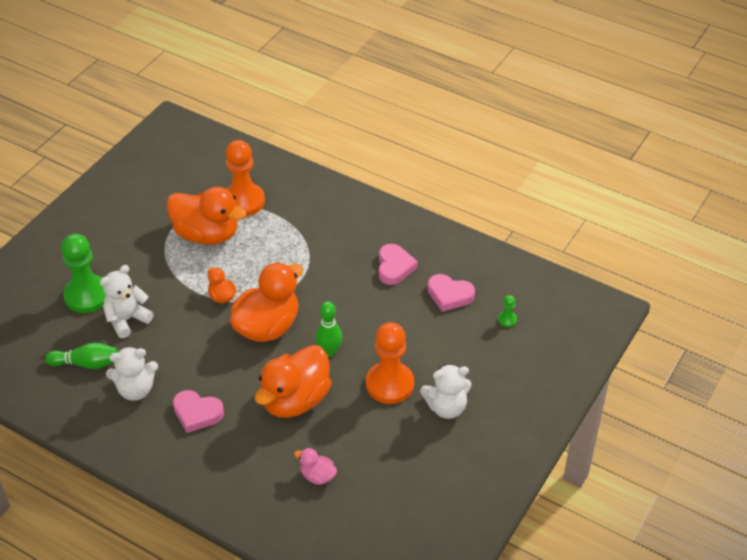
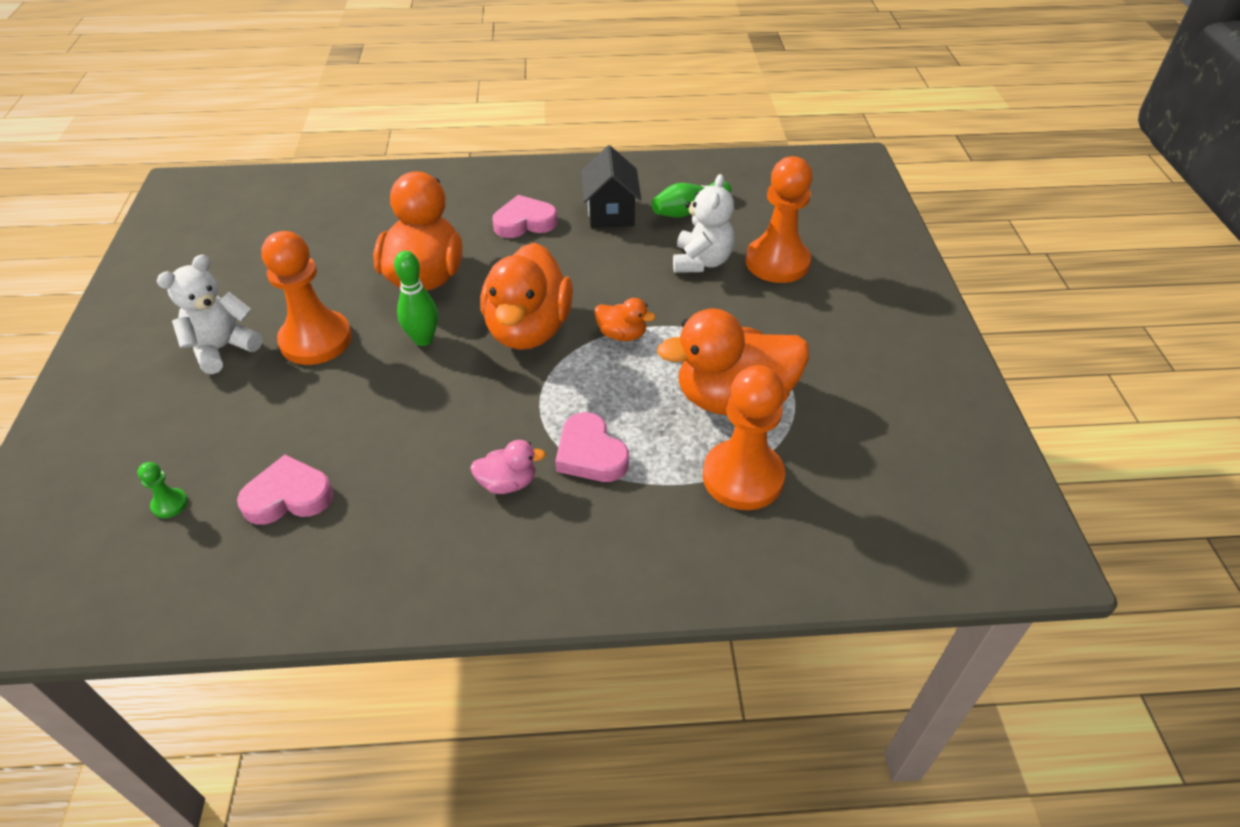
camera: 145 degrees right, 0 degrees up
(87, 295) = (777, 262): green pawn -> orange pawn
(136, 390) = (611, 213): white teddy bear -> black house
(317, 476) = (346, 229): pink duck -> pink duck (508, 483)
(394, 267) = (408, 496): pink heart -> pink heart (590, 454)

